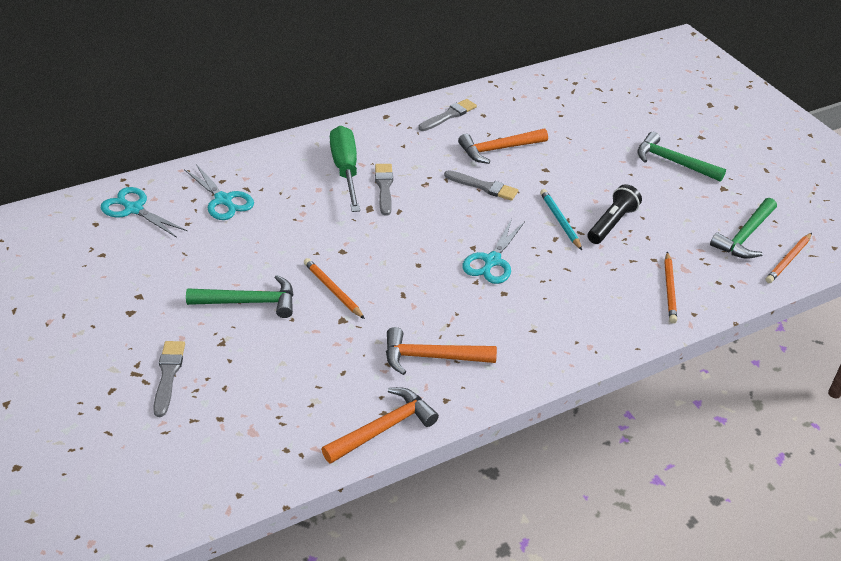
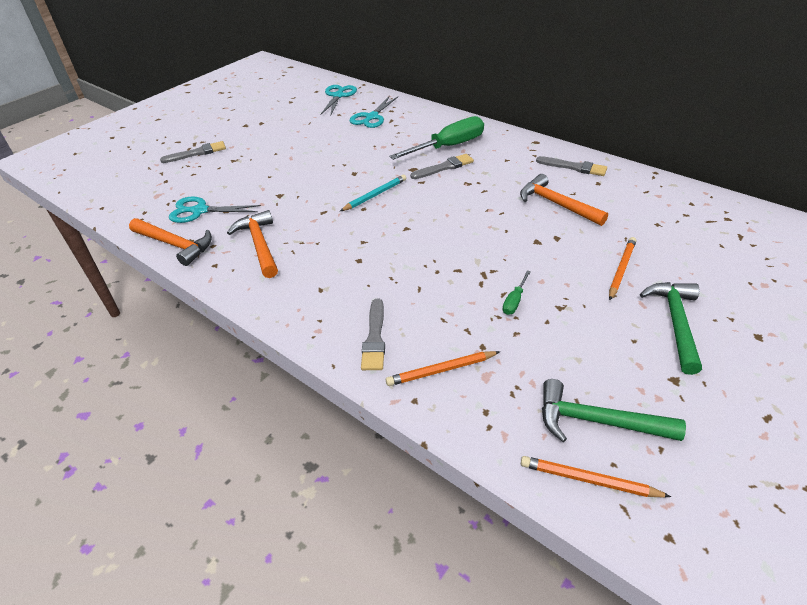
camera: 70 degrees right, 0 degrees up
(249, 302) = (277, 157): green hammer -> none
(333, 290) = (309, 182): orange pencil -> orange pencil (621, 269)
(483, 187) = (493, 211): grey brush -> grey brush (374, 338)
(492, 261) = (396, 243): turquoise scissors -> turquoise scissors (199, 211)
(560, 220) = (487, 266): turquoise pencil -> turquoise pencil (375, 195)
(611, 223) = (514, 301): black flashlight -> green screwdriver

